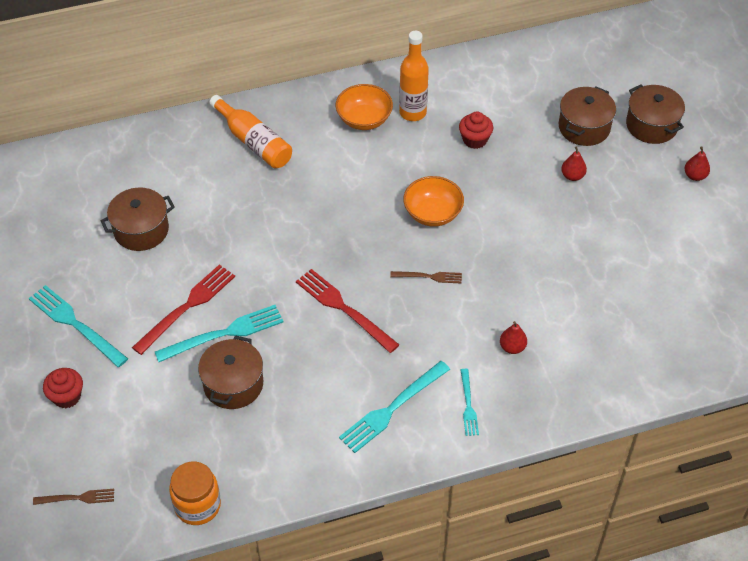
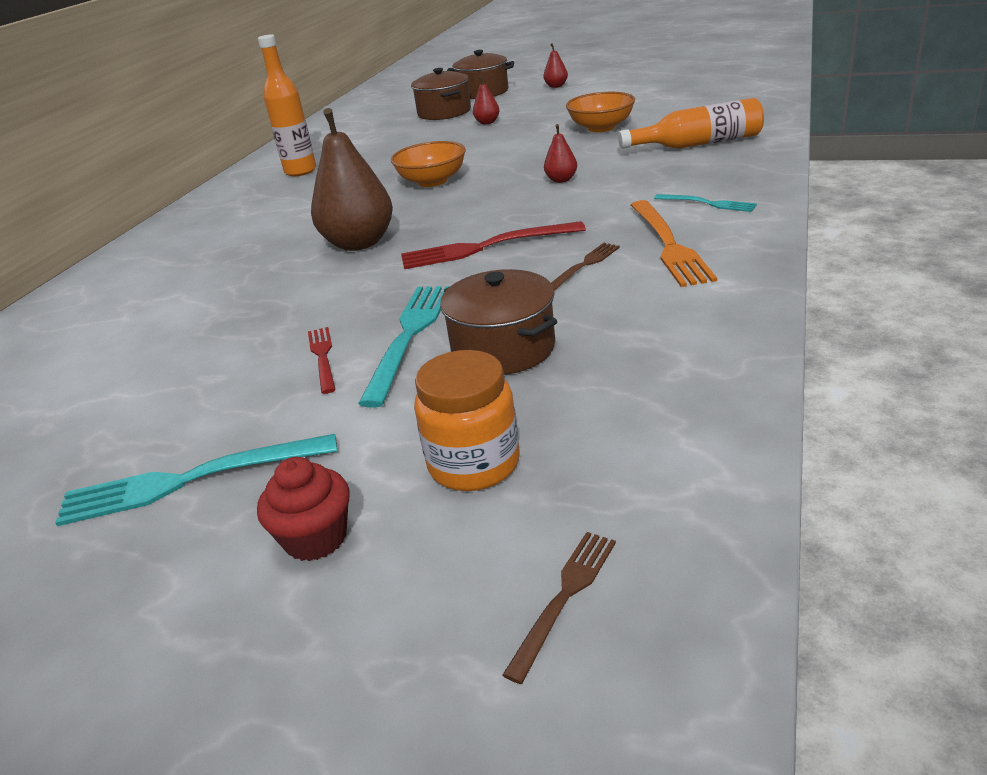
camera: 50 degrees left, 20 degrees down
(141, 230) = (140, 366): brown pot -> none
(187, 307) = (323, 357): red fork -> red fork, size x0.56
(197, 505) = (705, 437): orange jar -> orange jar (474, 464)
(253, 142) = (172, 256): orange bottle -> orange bottle (698, 144)
(317, 234) = (359, 243): none -> brown pear
(364, 119) = (263, 193): orange bowl -> orange bowl (601, 127)
(392, 409) = (669, 245): turquoise fork -> orange fork
(429, 277) = (508, 195): brown fork -> brown fork (584, 265)
(475, 140) = (381, 151): red cupcake -> none
(512, 347) = (653, 172): red pear -> red pear (561, 180)

